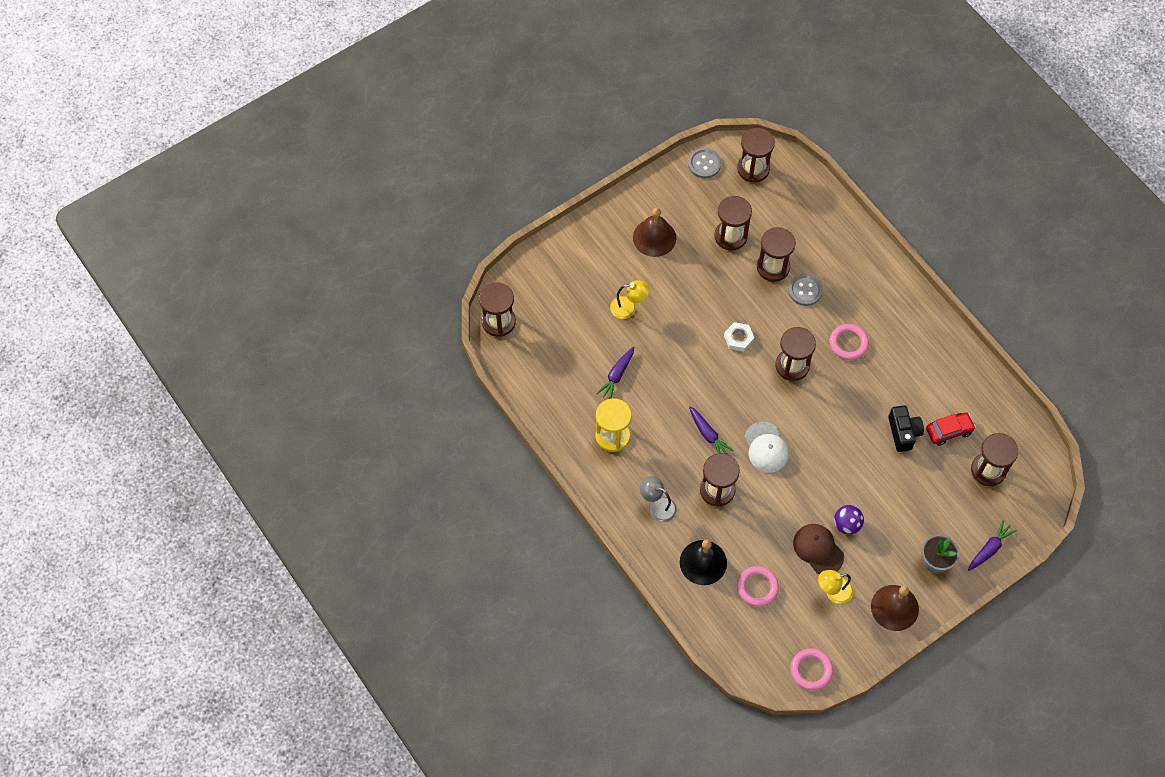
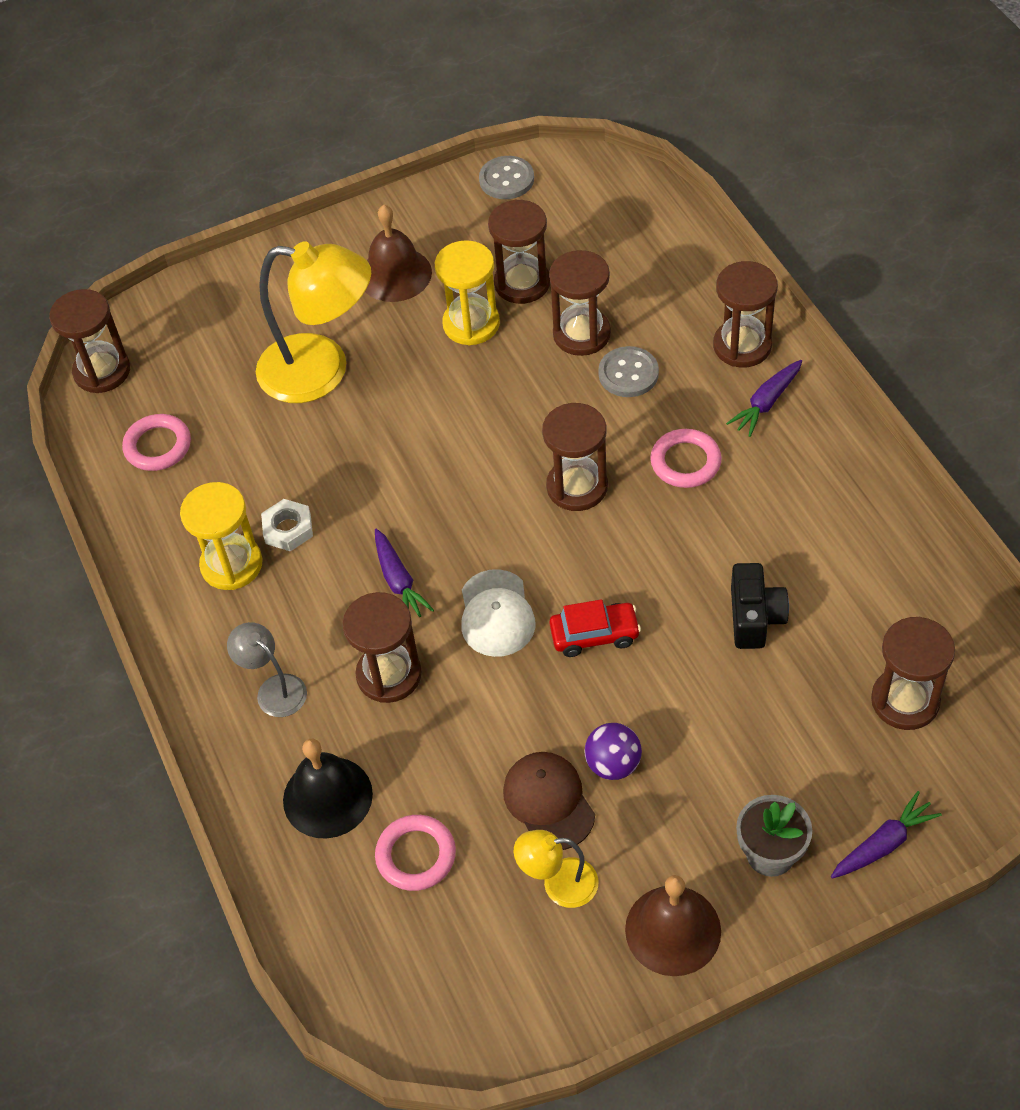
camera: 15 degrees right, 10 degrees down
(617, 375) = (269, 470): purple carrot -> purple carrot (766, 403)
(629, 308) = (321, 371): yellow lamp -> yellow lamp, size x2.07
(707, 267) = (471, 324): none -> yellow hourglass
(738, 338) = (494, 435): white nut -> white nut (288, 529)
(753, 169) = (585, 192): brown hourglass -> brown hourglass (742, 346)
(811, 670) = (479, 1028): pink ring -> pink ring (158, 446)
(949, 431) = (841, 624): red car -> red car (594, 635)

